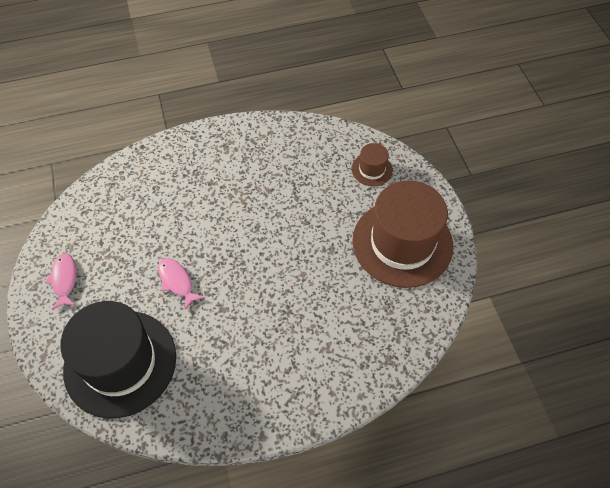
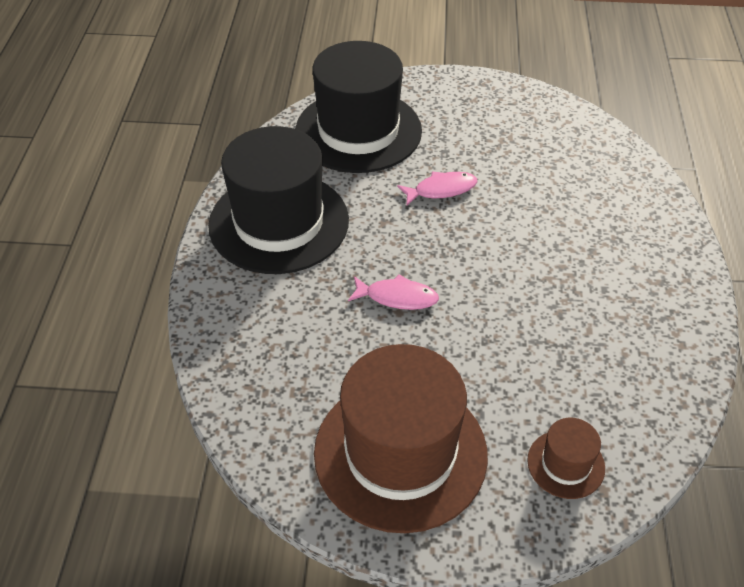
camera: 110 degrees right, 10 degrees down
(64, 280) = (483, 104): pink fish -> pink fish (397, 297)
(247, 382) = (279, 222): none -> black hat

